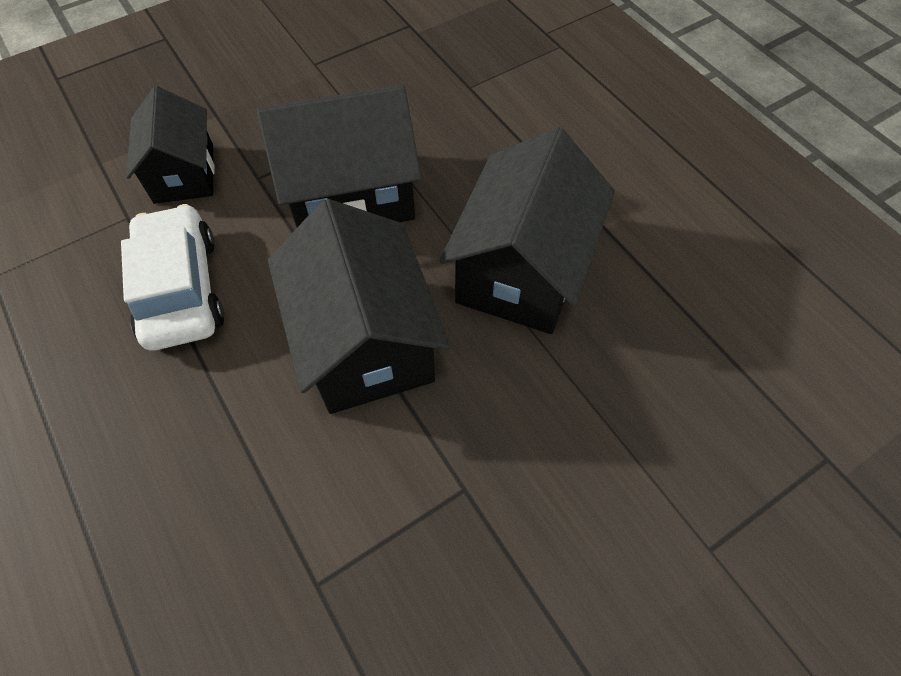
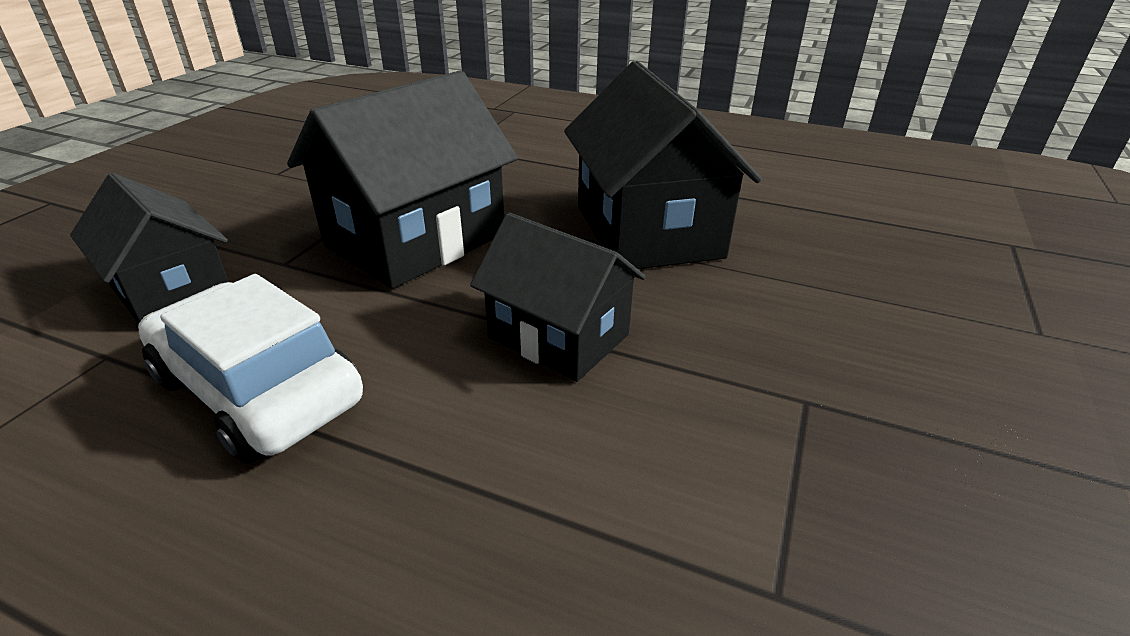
camera: 35 degrees left, 25 degrees down
(366, 342) = (558, 336): black house -> black house, size x0.64

